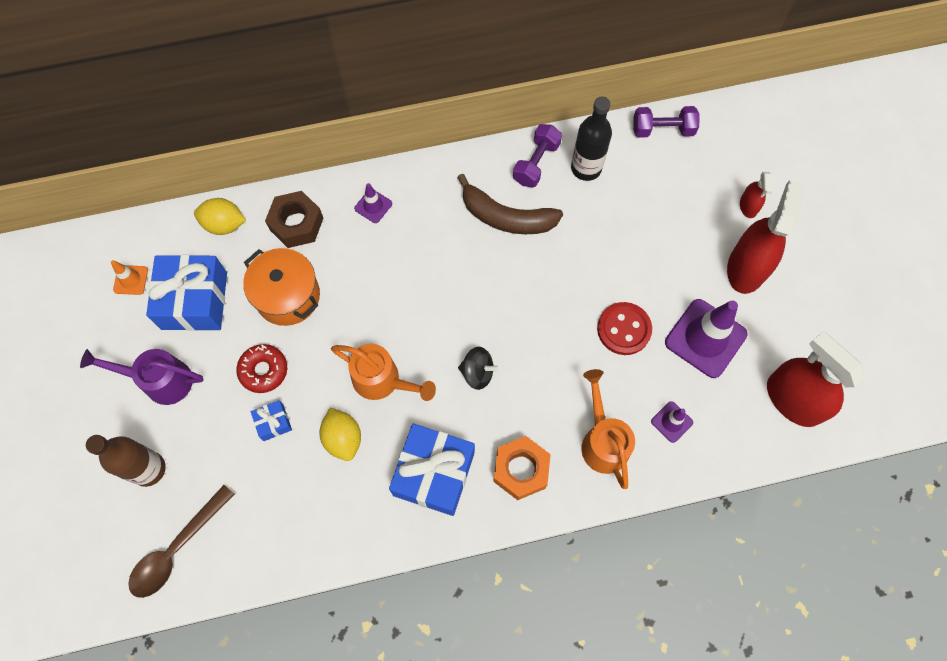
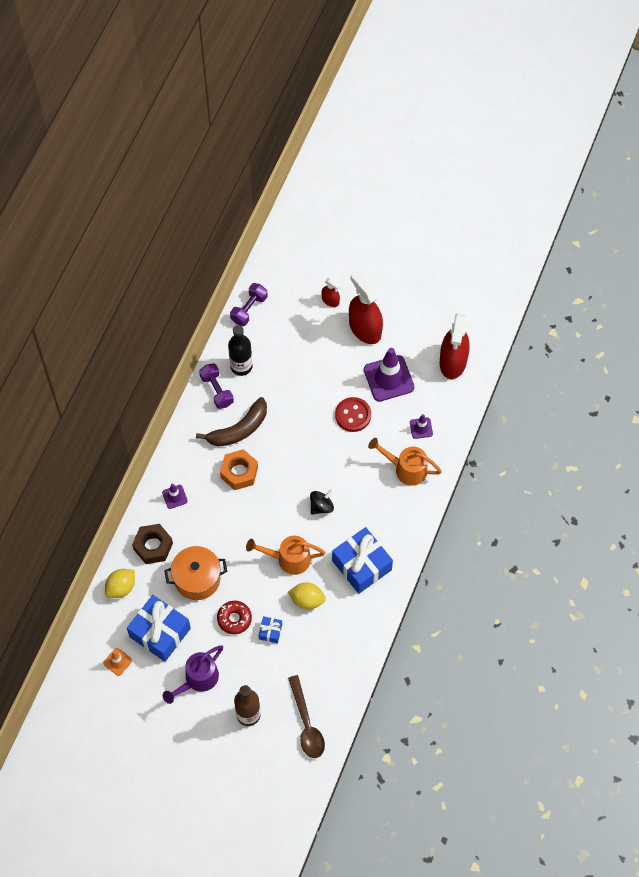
camera: 55 degrees left, 5 degrees down
(382, 381) = (288, 559): orange watering can -> orange watering can turned 150 degrees counterclockwise
(521, 470) = (392, 520): orange nut -> orange nut (239, 472)
(793, 400) = (453, 361): red spray bottle -> red spray bottle turned 75 degrees counterclockwise

